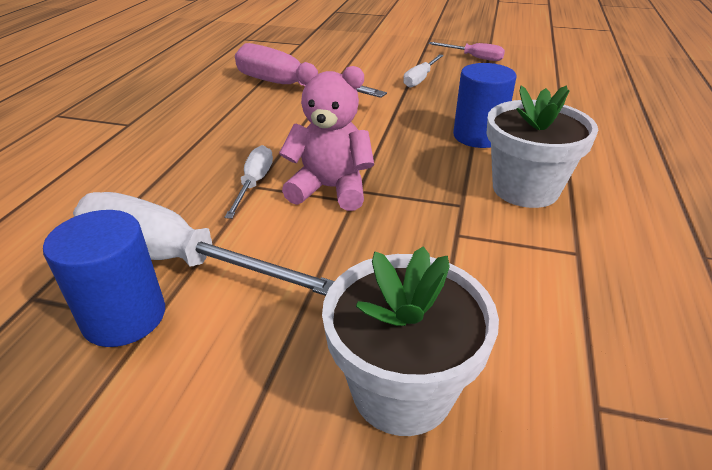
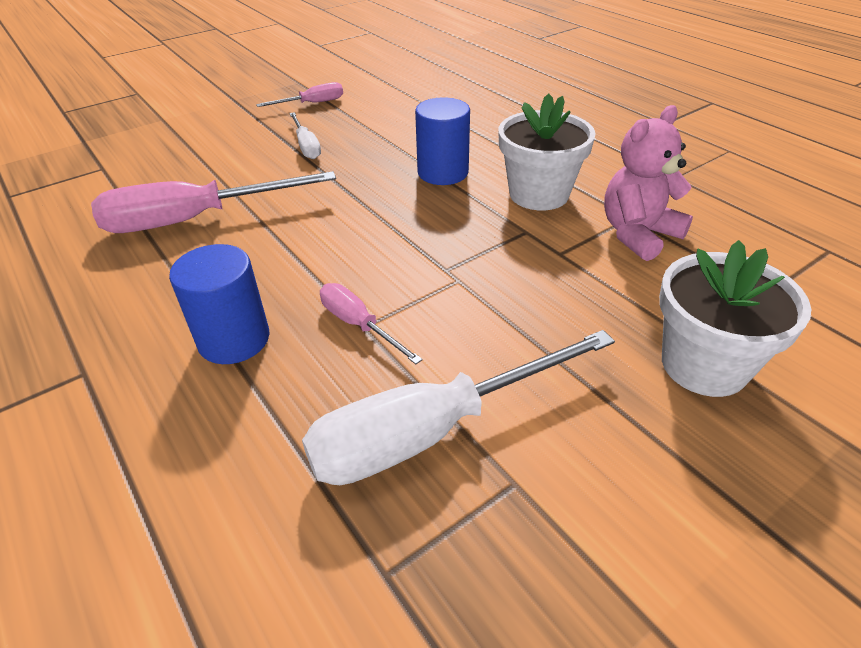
camera: 50 degrees left, 5 degrees up
(124, 317) = (490, 500): blue cylinder -> blue cylinder (234, 339)
(254, 184) = (359, 325): white screwdriver -> pink screwdriver
(330, 189) = (426, 284): pink teddy bear -> pink teddy bear (638, 234)

